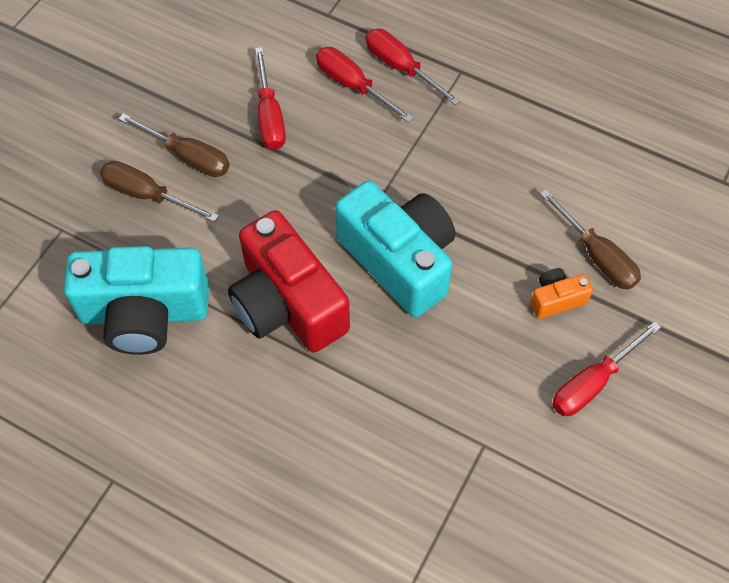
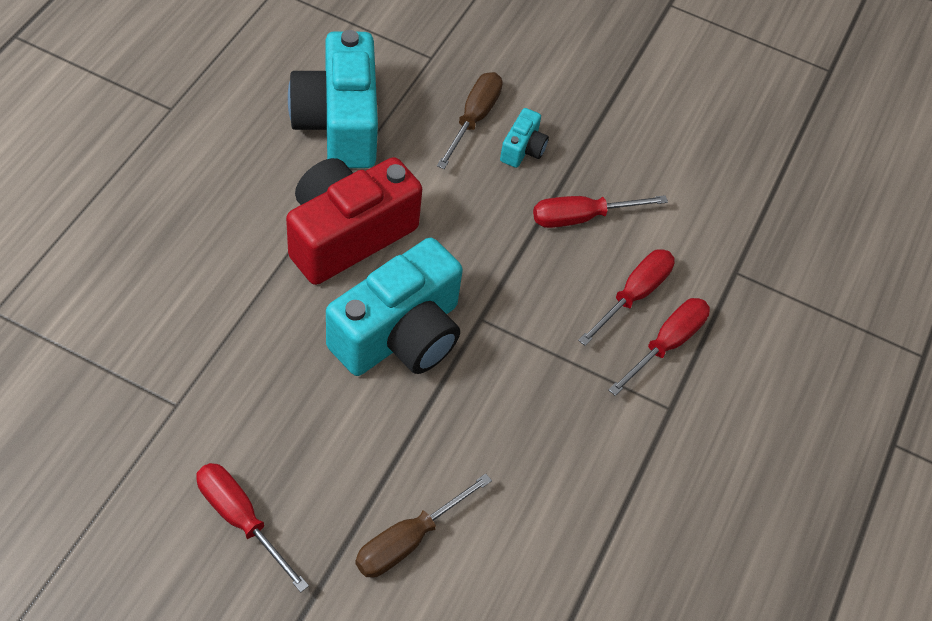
camera: 80 degrees right, 5 degrees down
(188, 156) = (523, 149): brown screwdriver -> turquoise camera
(556, 299) = (349, 490): orange camera -> none

